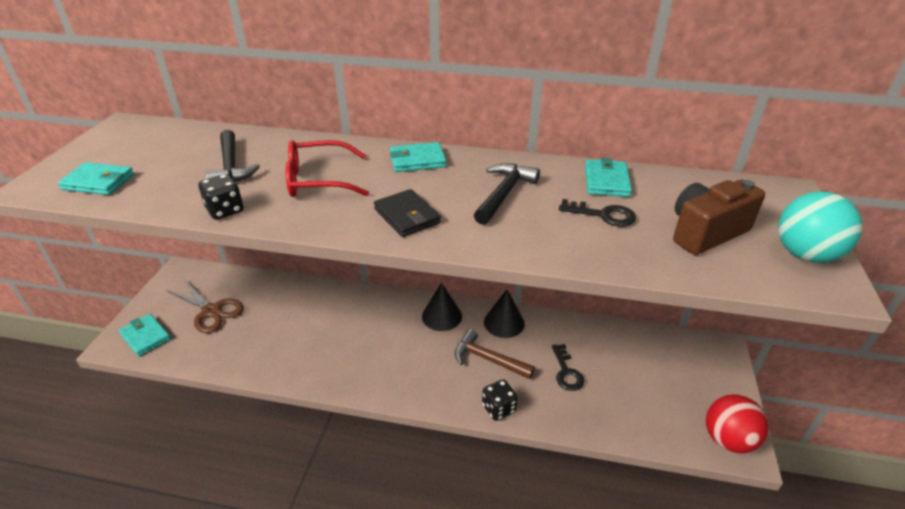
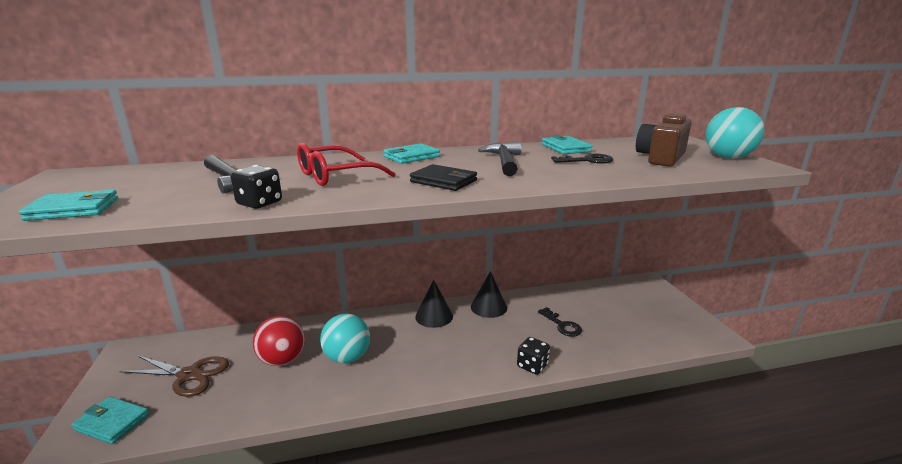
camera: 25 degrees left, 15 degrees down
(337, 337) = (347, 357): none -> turquoise ball
(488, 359) = (496, 334): brown hammer -> none
(728, 439) = (702, 332): red ball -> red ball (282, 360)

